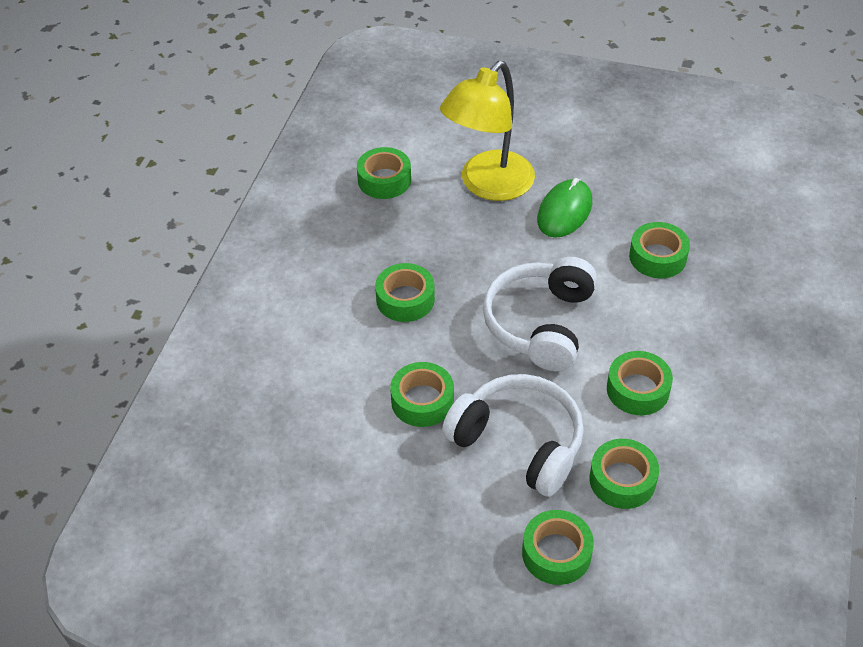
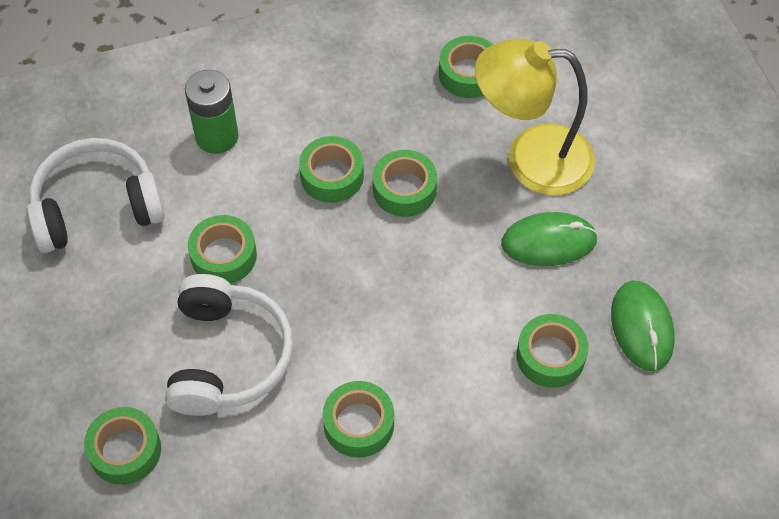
camera: 55 degrees right, 10 degrees up
(303, 351) = (217, 136): none -> green battery
(540, 324) = (382, 299): white headphones -> white headphones (97, 207)
(622, 480) = (240, 464): green tape -> green tape (404, 189)
(669, 201) = (642, 327): none -> green mouse

